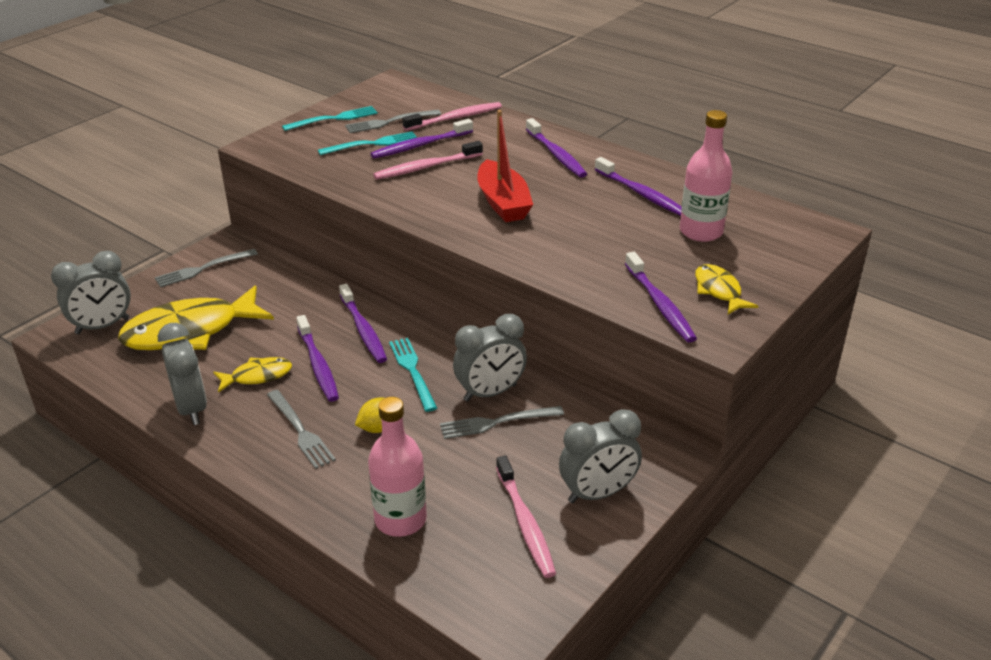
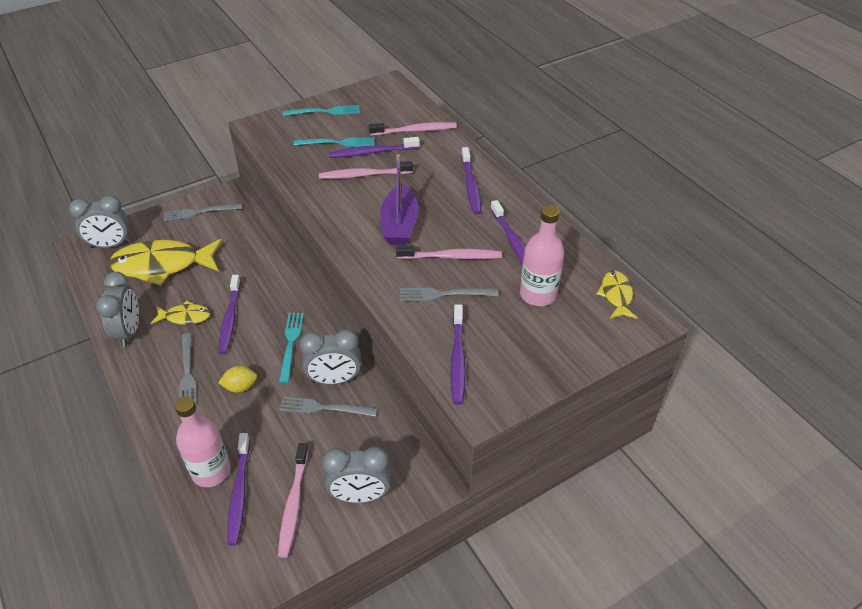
camera: 20 degrees right, 10 degrees up
(363, 329) = (277, 296): purple toothbrush -> purple toothbrush (239, 492)
(389, 122) = (363, 124): grey fork -> grey fork (444, 294)
(503, 203) = (399, 225): red boat -> purple boat
(583, 219) = (451, 257): none -> pink toothbrush
(719, 291) = (514, 359): yellow fish -> yellow fish (616, 295)

